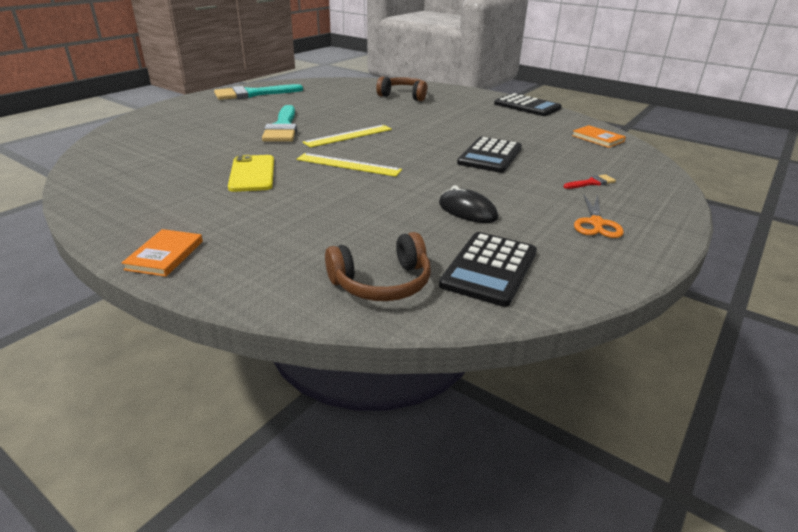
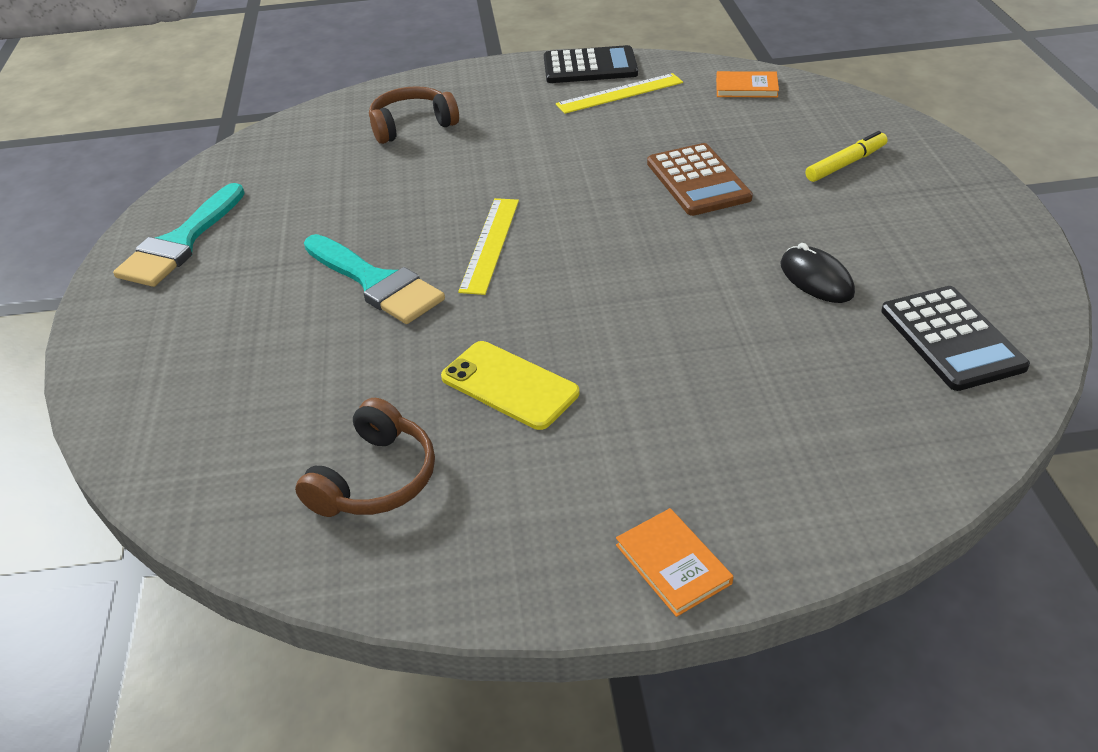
camera: 40 degrees left, 10 degrees up
(348, 165) = (586, 293): yellow ruler -> yellow ruler (619, 93)
(382, 283) = (911, 424): brown headphones -> brown headphones (375, 479)
(467, 211) = (816, 279): black mouse -> black mouse turned 60 degrees clockwise
(490, 156) = (697, 181): black calculator -> brown calculator
(591, 183) = (846, 164): red brush -> yellow marker
(596, 223) = (932, 220): orange scissors -> none

